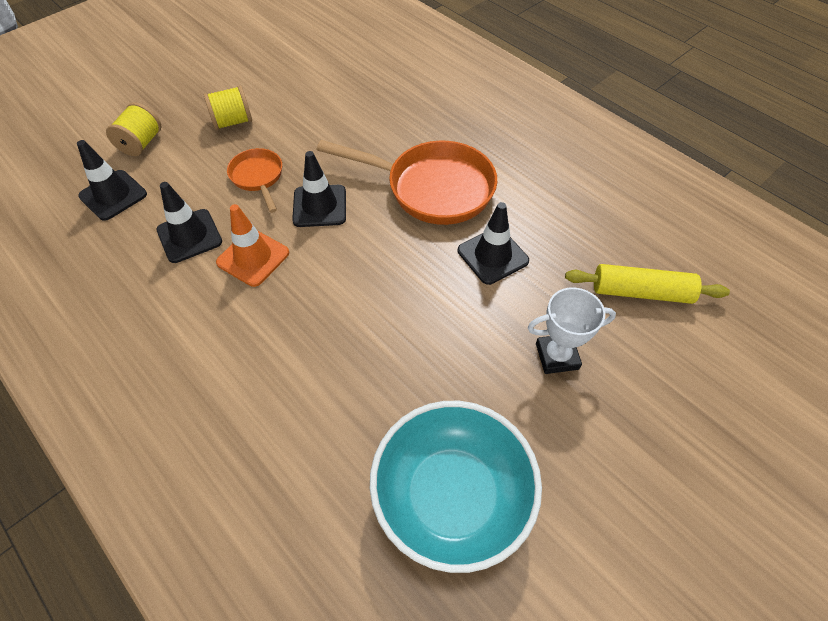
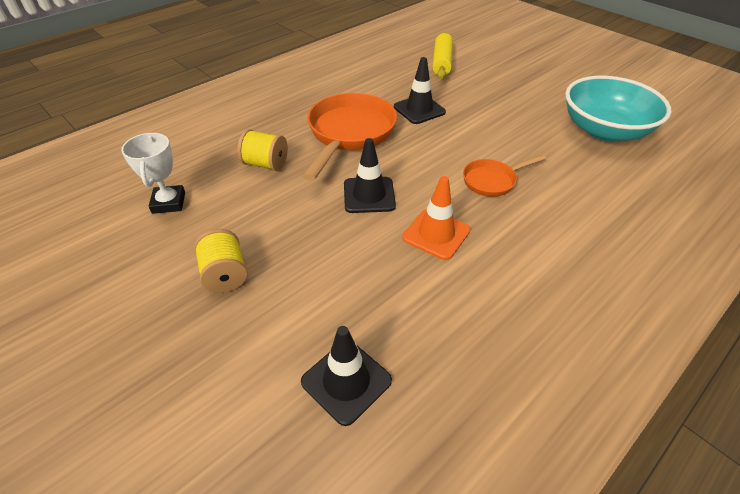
camera: 90 degrees left, 10 degrees down
(141, 143) = (245, 370): yellow spool -> yellow spool (265, 164)
(189, 236) = (412, 287): black traffic cone -> none
(258, 178) = (326, 241): orange pan -> orange pan (492, 181)
(557, 356) = (496, 92): white trophy -> white trophy (169, 203)

